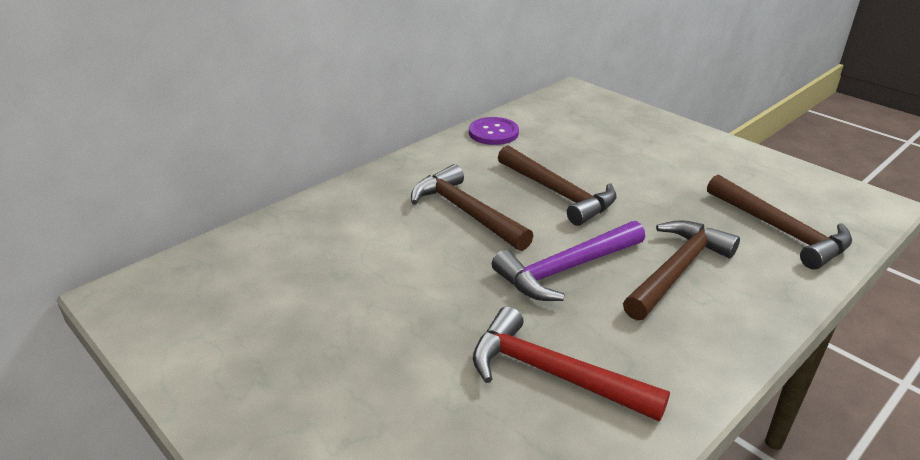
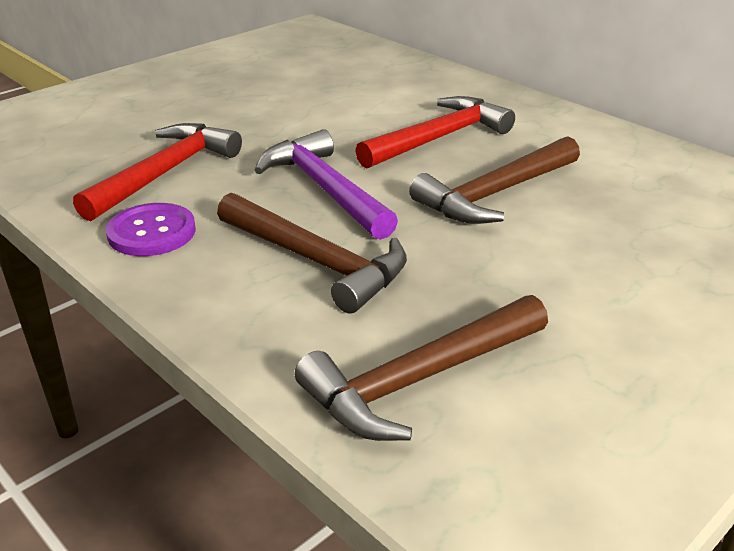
camera: 90 degrees right, 0 degrees up
(466, 212) = (439, 138): brown hammer -> red hammer
(493, 133) = (654, 156): purple button -> purple button (152, 232)

